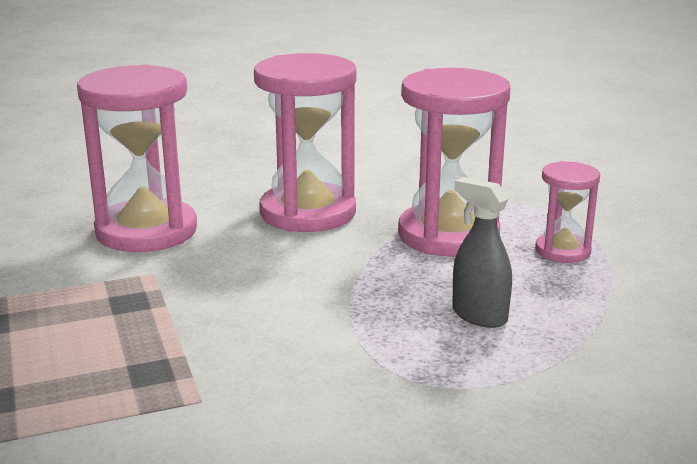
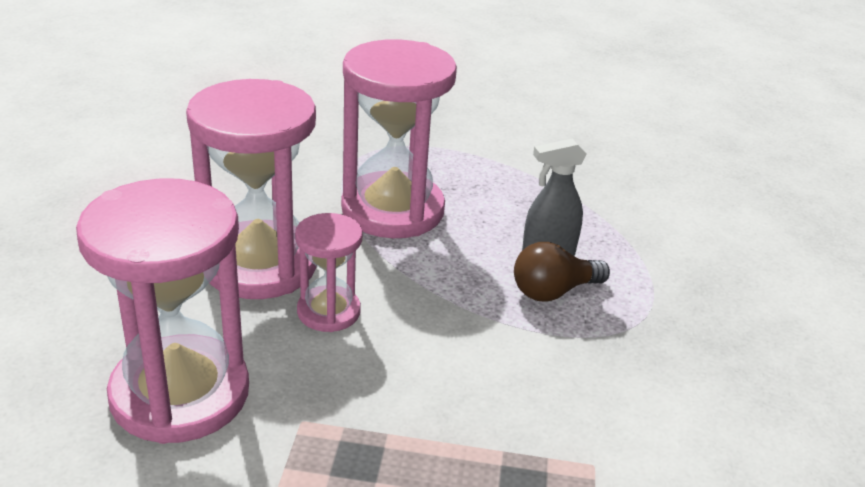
camera: 65 degrees left, 10 degrees up
(426, 330) = (553, 291): none -> brown light bulb
(562, 251) = (472, 173): pink hourglass -> pink hourglass (328, 312)

